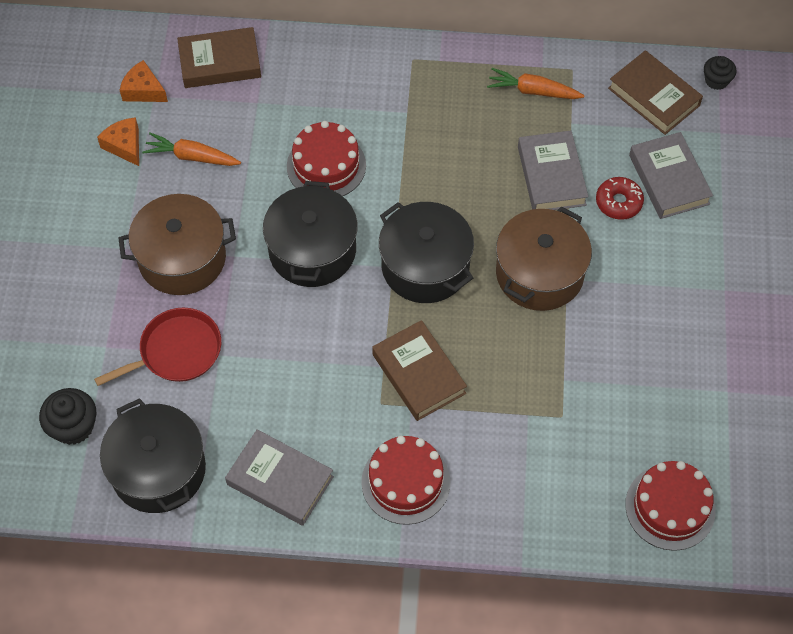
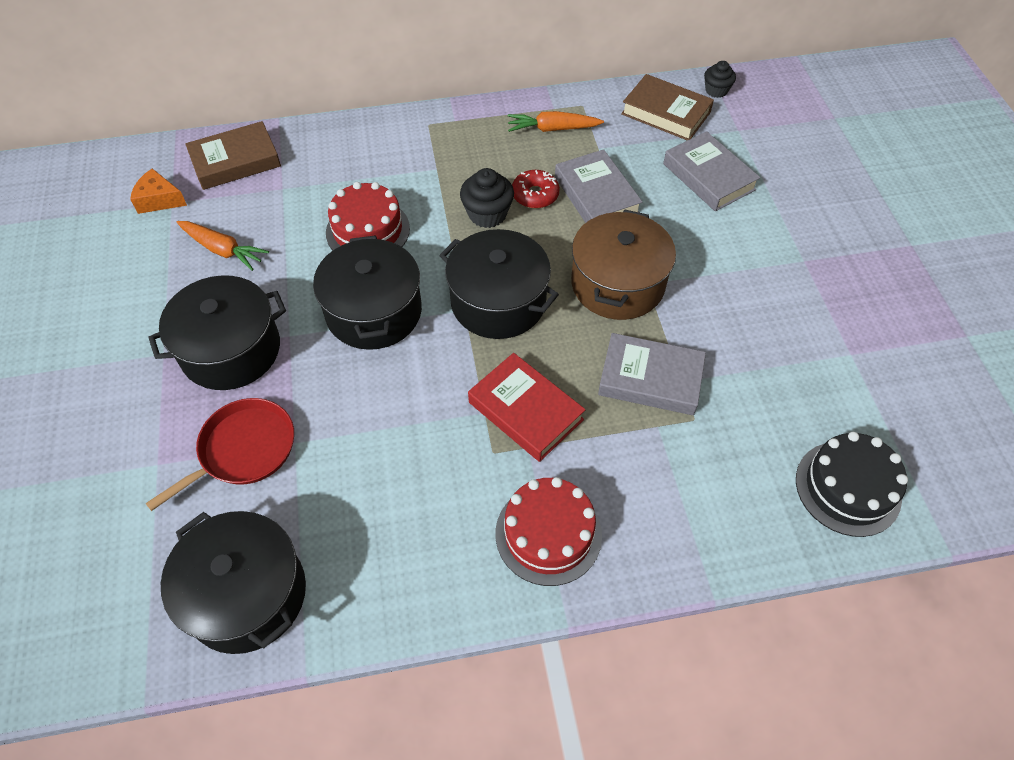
camera: 15 degrees left, 5 degrees down
(73, 426) = (130, 567): black cupcake -> black cupcake (487, 214)
(124, 146) = (147, 254): orange cheese -> none
(182, 258) = (231, 350): brown pot -> black pot
(192, 157) = (223, 250): orange carrot -> orange carrot turned 150 degrees counterclockwise
(280, 480) = (400, 570): grey book -> grey book (650, 379)
(418, 374) = (525, 411): brown book -> red book
(618, 202) = (669, 205): red donut -> red donut (535, 195)
(670, 507) = (848, 488): red cake -> black cake

